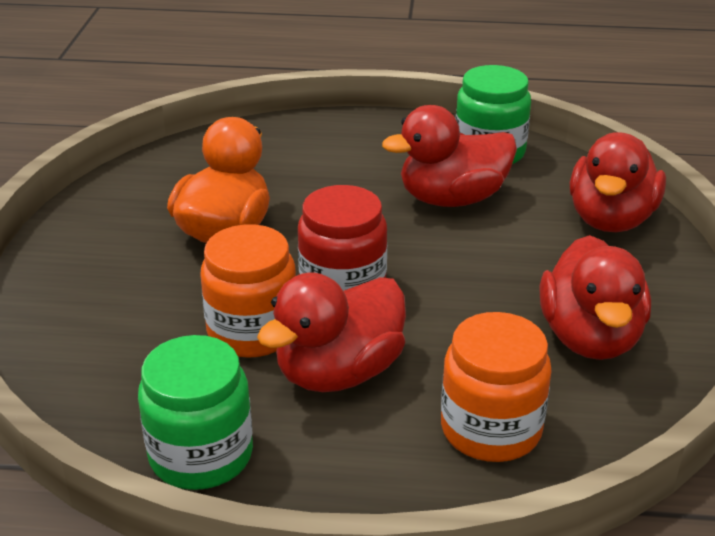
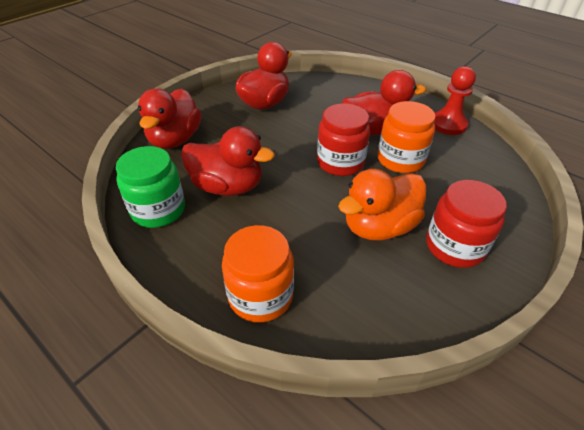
camera: 145 degrees left, 10 degrees up
(119, 246) = (454, 246): none -> red jar
(201, 455) = (448, 124): green jar -> red pawn
(491, 429) = (336, 94): orange jar -> orange jar (260, 295)
(611, 219) = (175, 139): red duck -> red duck turned 135 degrees clockwise

